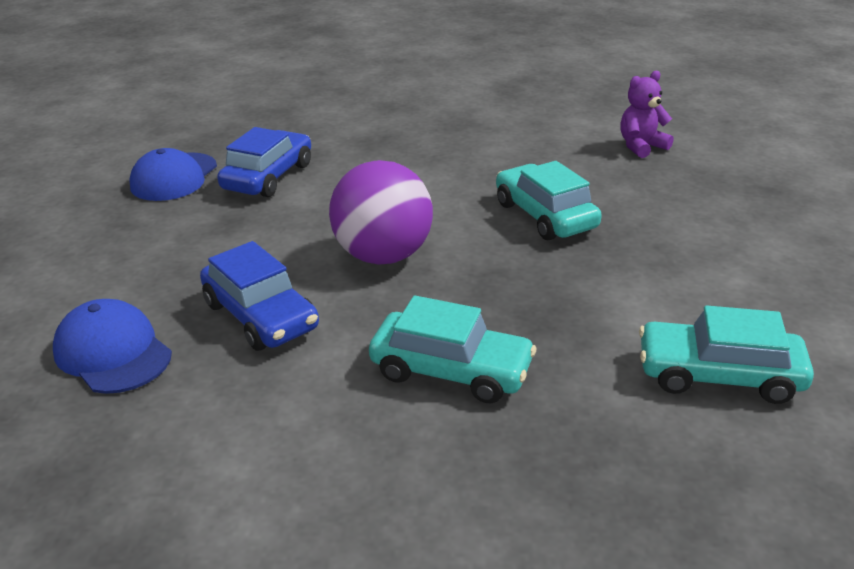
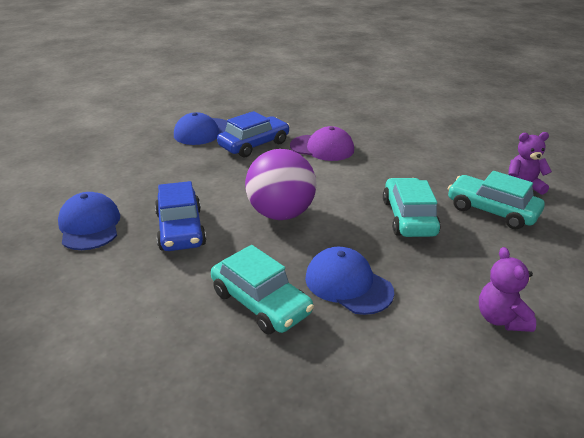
camera: 25 degrees right, 0 degrees up
(367, 158) = (322, 148): none -> purple cap
(538, 314) = (348, 284): none -> blue cap
(718, 375) = (443, 375): turquoise car -> turquoise car (491, 211)
(728, 296) = (501, 319): none -> purple teddy bear

